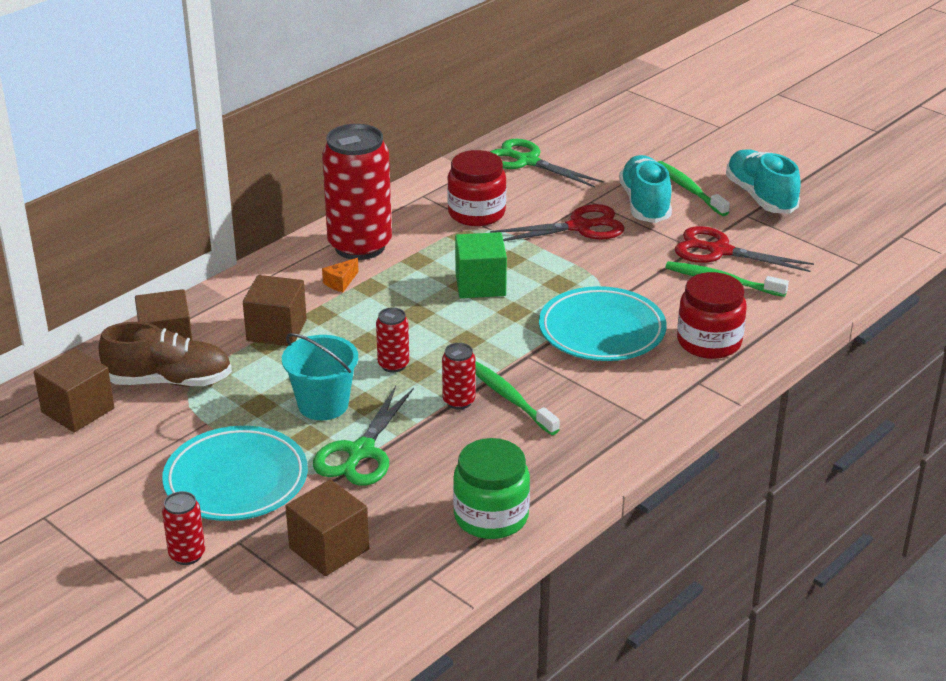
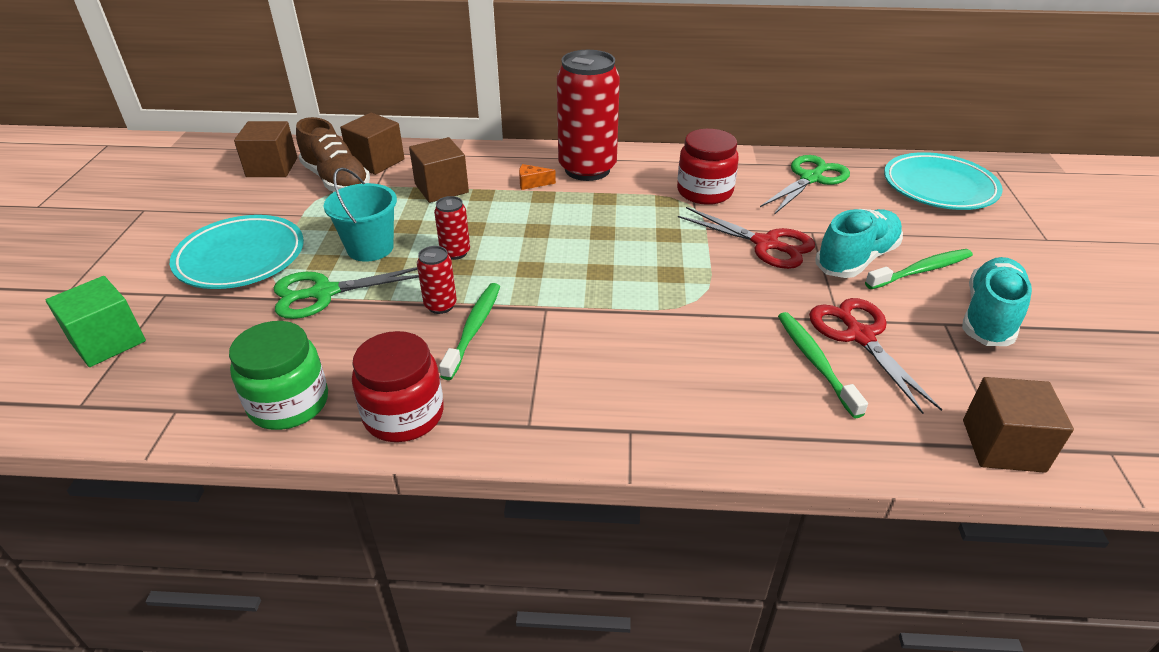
camera: 50 degrees right, 5 degrees up
(187, 555) = (133, 281): red can -> none
(329, 549) = (182, 339): brown cube -> brown cube (1003, 445)
(480, 284) = (613, 238): green cube -> green cube (108, 341)
(527, 161) = (810, 178): green scissors -> green scissors turned 45 degrees clockwise
(602, 331) = (634, 330): turquoise plate -> turquoise plate (939, 187)
(689, 189) = (921, 270): green toothbrush -> green toothbrush turned 45 degrees clockwise
(709, 342) = (705, 404): red jar -> red jar (404, 415)

